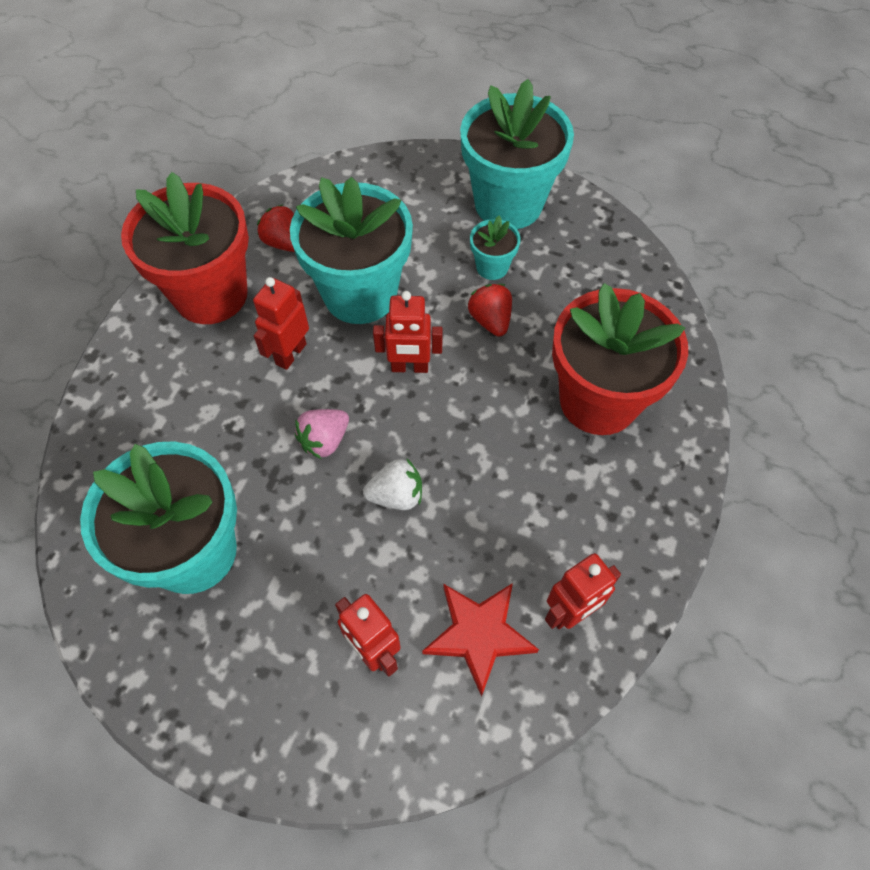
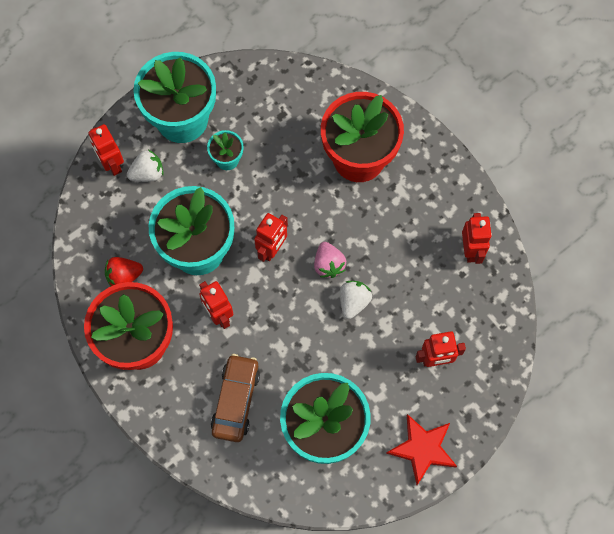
camera: 60 degrees left, 10 degrees up
(186, 427) = (236, 400): none -> brown car
(324, 440) = (294, 324): pink strawberry -> pink strawberry (328, 264)
(410, 171) = (112, 164): none -> red robot
(421, 205) = (147, 173): none -> white strawberry
(479, 634) = (457, 302): red star -> red star (422, 449)
(490, 320) = (267, 184): red strawberry -> none

